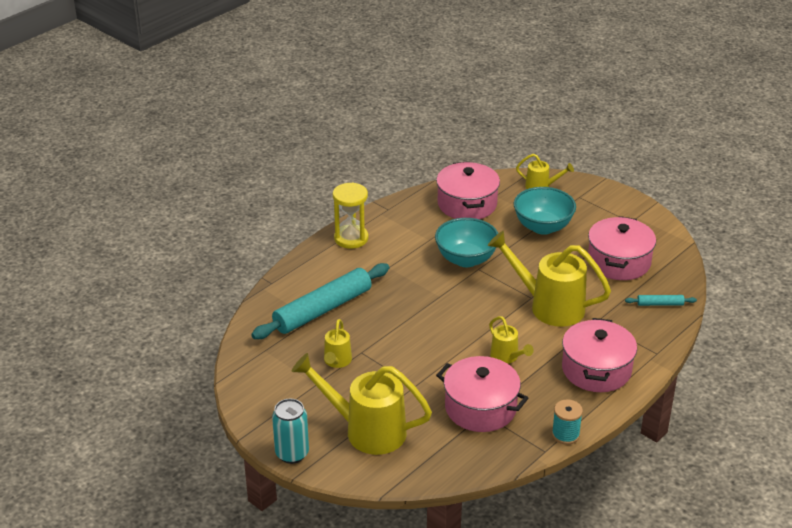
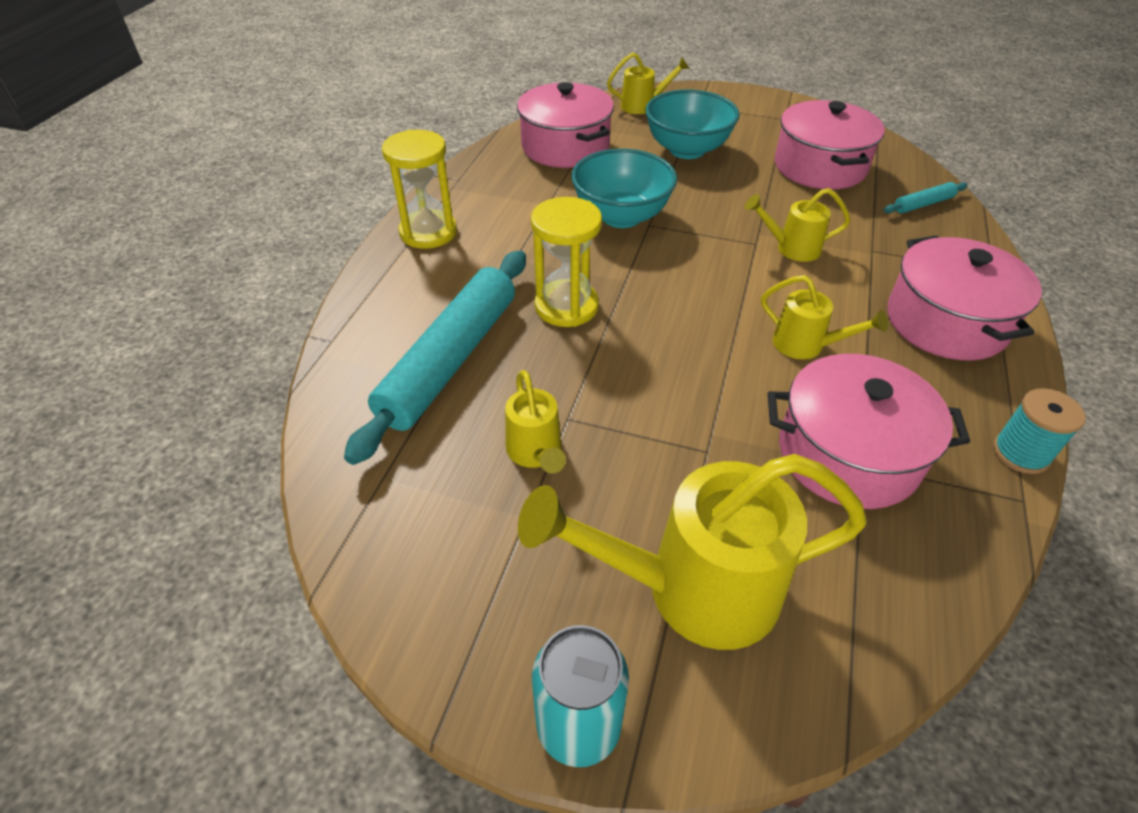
camera: 25 degrees left, 10 degrees up
(398, 300) = (566, 306): none -> yellow hourglass
(549, 306) = (792, 248): yellow watering can -> yellow watering can, size x0.50

